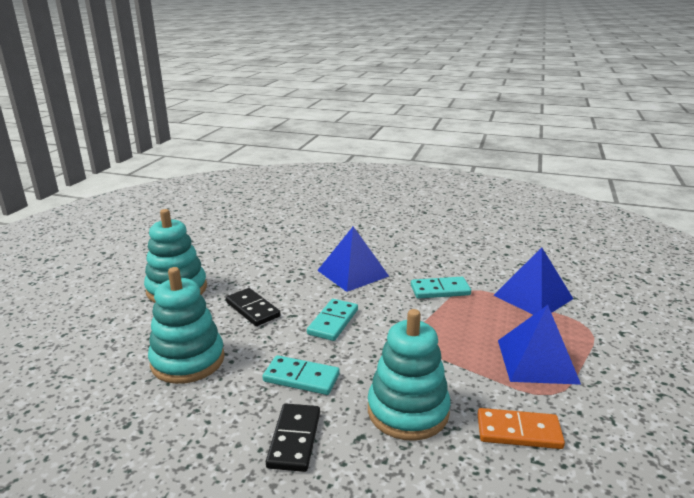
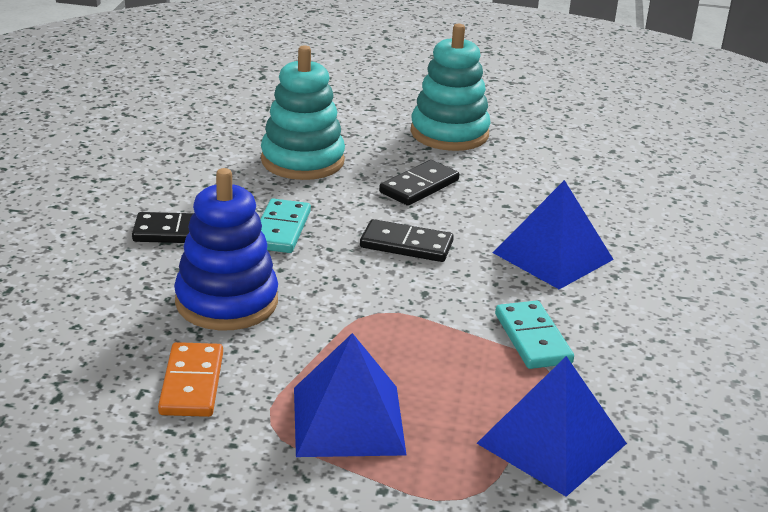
camera: 80 degrees right, 5 degrees up
(333, 322) = (406, 245): turquoise domino -> black domino
(408, 411) = (226, 302): turquoise stacking toy -> blue stacking toy

